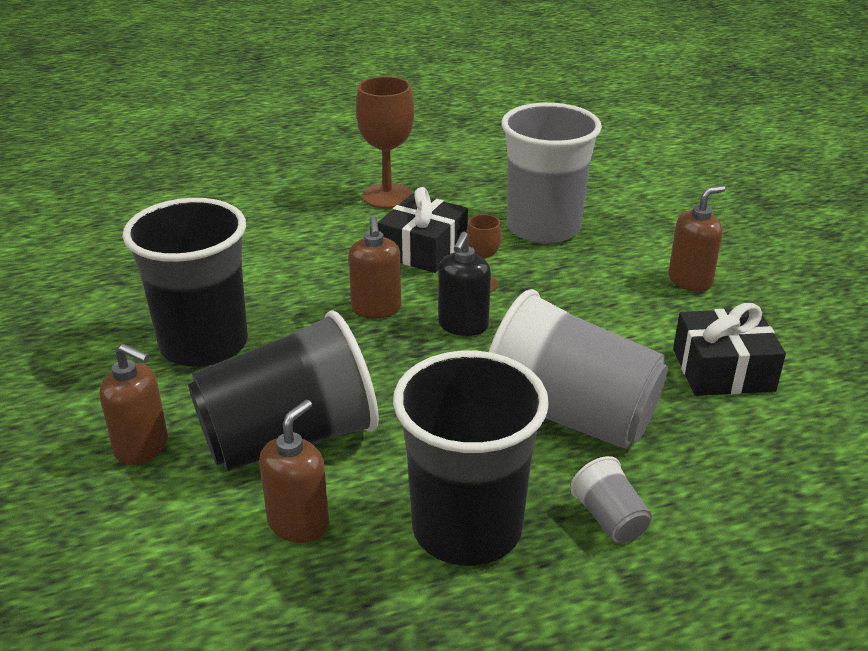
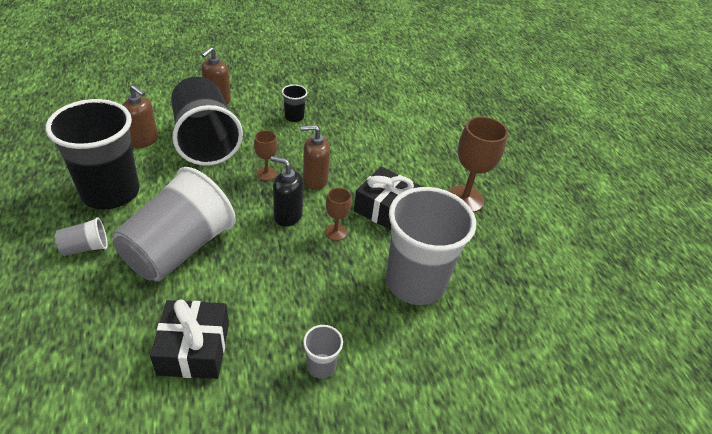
camera: 90 degrees right, 10 degrees up
(204, 344) = (294, 117): black cup -> black cup, size x0.42
(371, 356) = (266, 174): none -> brown goblet
(690, 281) = (321, 366): brown soap dispenser -> grey cup

